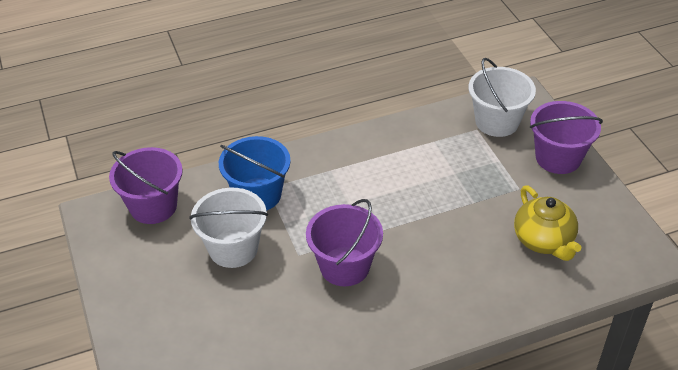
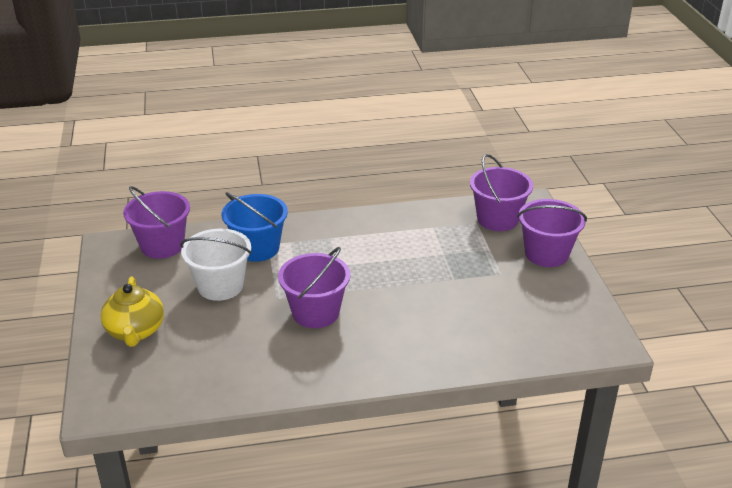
camera: 10 degrees right, 10 degrees down
(497, 122) = (497, 219): white bucket -> purple bucket
(544, 241) = (510, 317): yellow teapot -> yellow teapot (135, 331)

